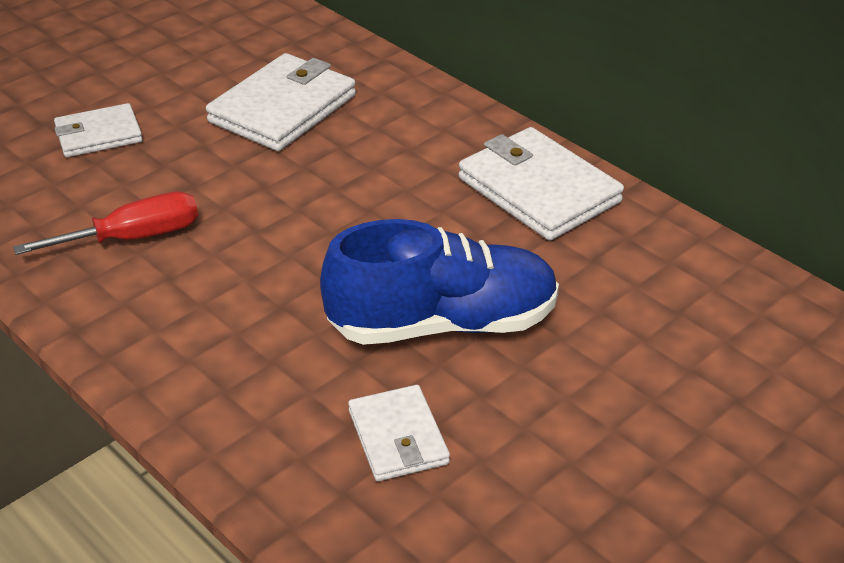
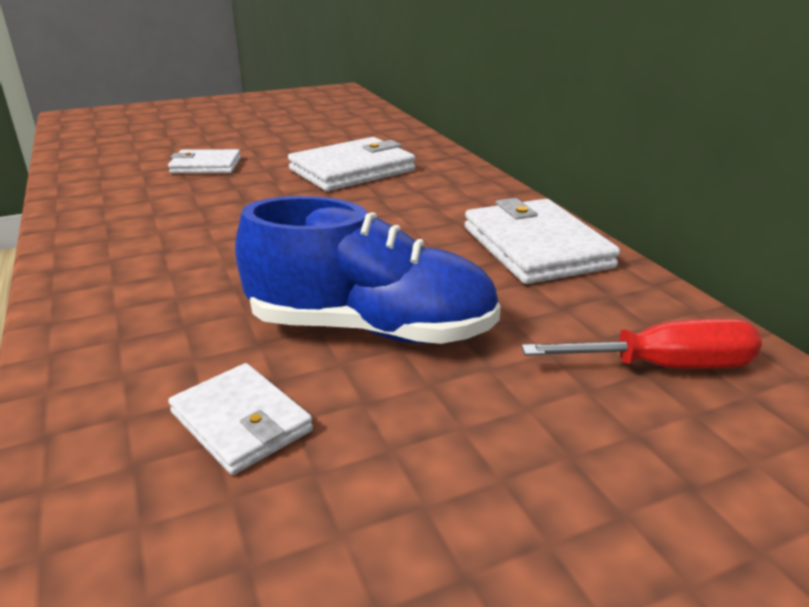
camera: 20 degrees right, 10 degrees down
(133, 238) = (165, 222): red screwdriver -> red screwdriver (664, 366)
(398, 437) = (241, 422): white wallet -> white wallet turned 45 degrees counterclockwise

